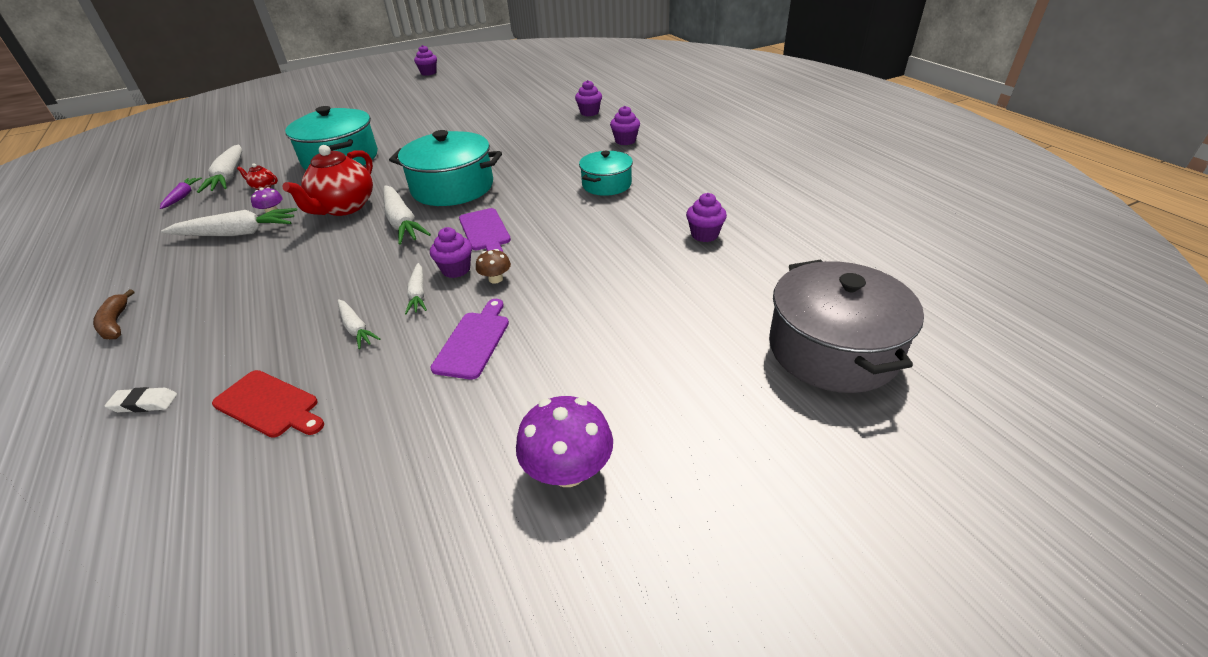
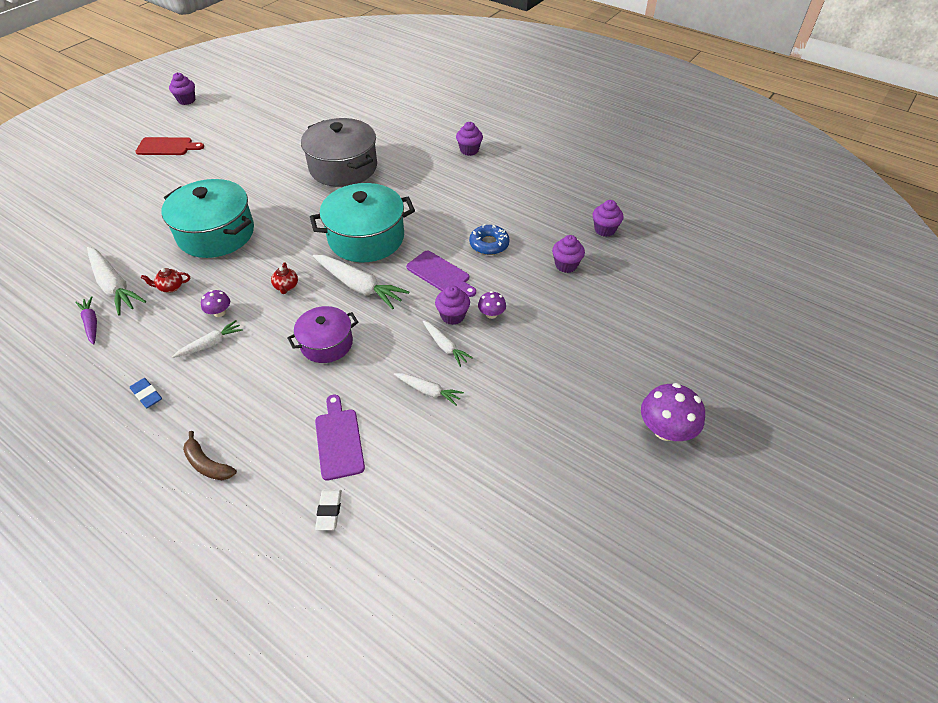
camera: 30 degrees left, 10 degrees up
(144, 403) = (329, 511): white eraser -> white eraser turned 60 degrees counterclockwise
(149, 256) = (147, 395): none -> blue eraser
(237, 233) = (210, 344): white carrot -> white carrot, size x0.57
(269, 405) = (431, 471): red cutting board -> red cutting board (167, 147)
(320, 259) = (326, 343): none -> purple pot
(344, 207) = (286, 286): red teapot -> red teapot, size x0.42
(474, 341) = (526, 369): purple cutting board -> purple cutting board (339, 440)
(495, 279) = (491, 314): brown mushroom -> purple mushroom
(561, 218) = (489, 244): none -> blue donut
(589, 113) = (409, 123): purple cupcake -> purple cupcake (566, 265)
(606, 184) = (494, 201): turquoise pot -> none
(832, 349) = (743, 295): grey pot -> grey pot (343, 167)

